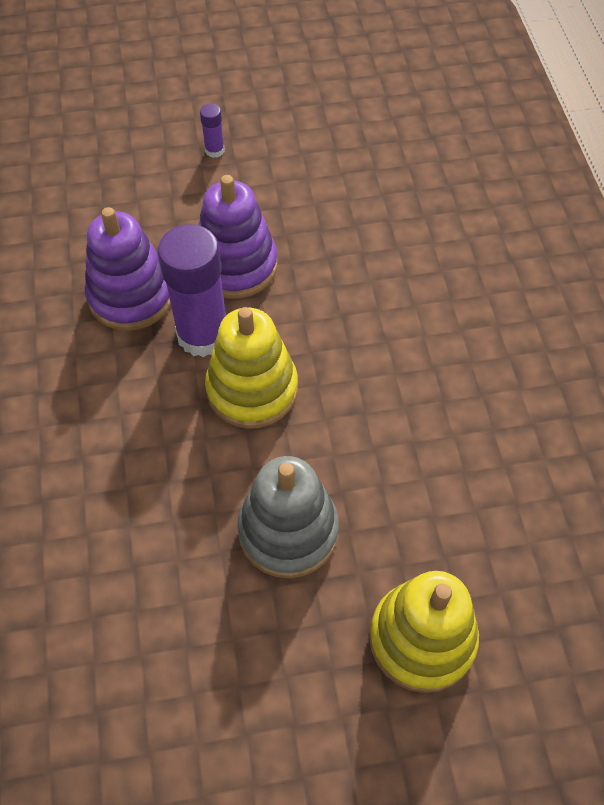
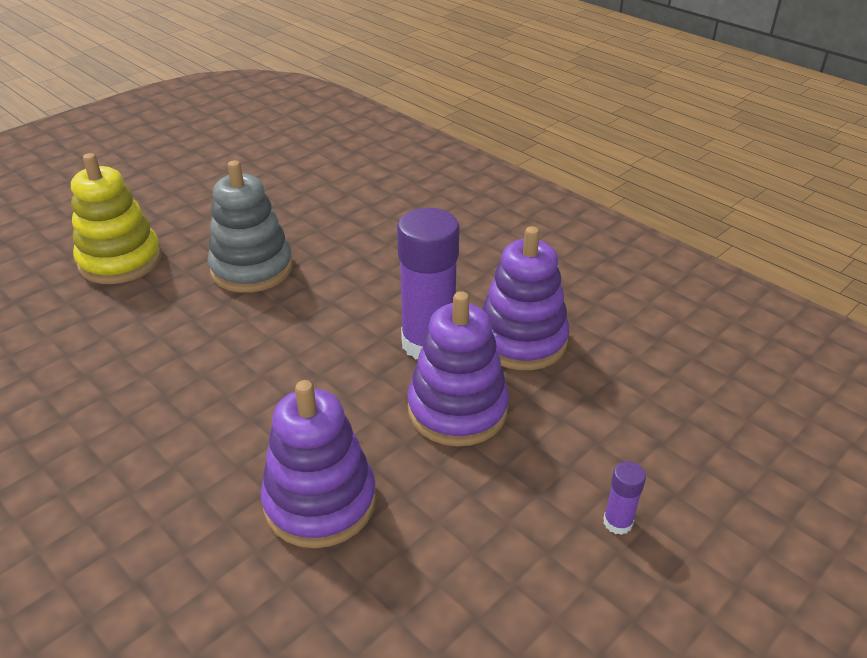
camera: 145 degrees right, 20 degrees down
(252, 389) = (349, 328): yellow stacking toy -> none
(375, 251) = (320, 502): none -> purple stacking toy

